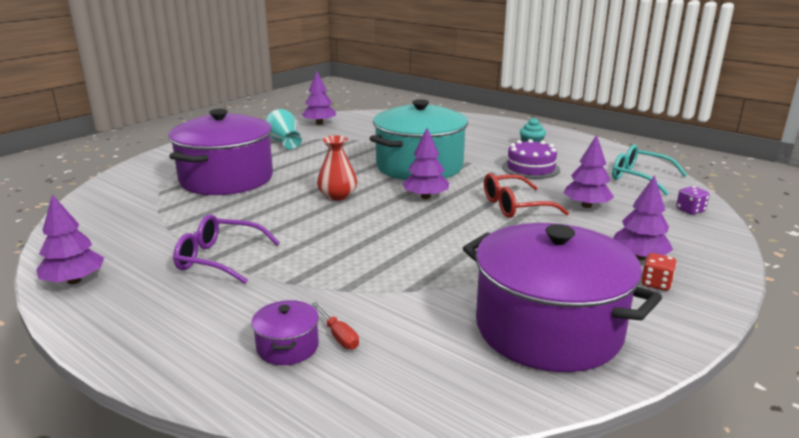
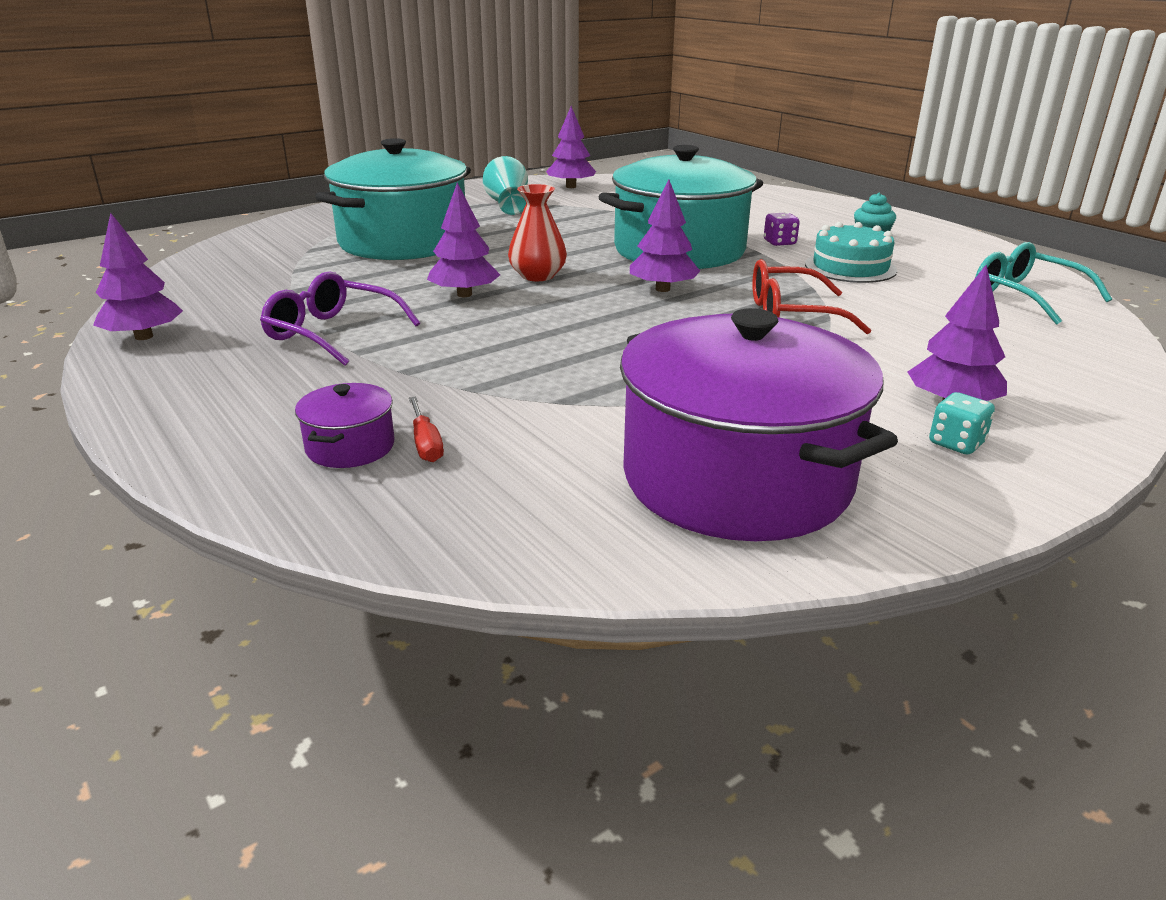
camera: 15 degrees right, 5 degrees up
(226, 179) = (403, 242): purple pot -> turquoise pot
(530, 168) = (850, 267): purple cake -> turquoise cake
(586, 206) = (908, 325): purple tree -> purple tree (464, 294)
(656, 284) = (956, 443): red dice -> turquoise dice
(690, 210) = (1086, 350): purple dice -> purple dice (779, 243)

